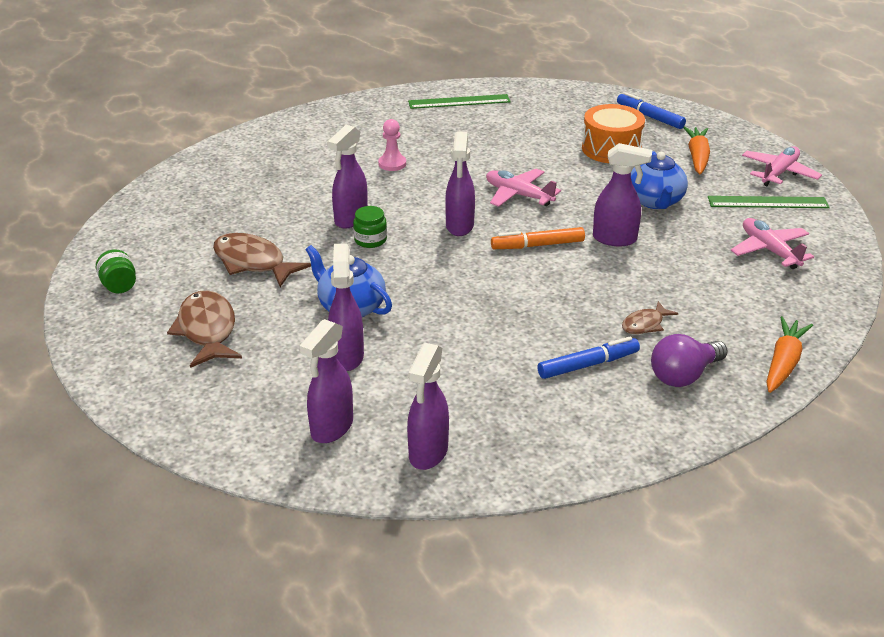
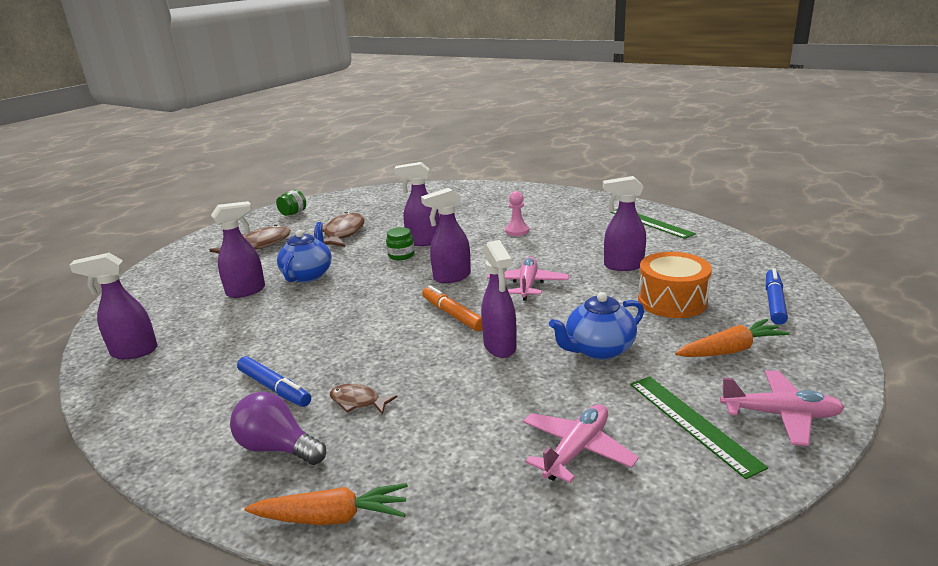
camera: 65 degrees right, 10 degrees down
(331, 428) = (159, 311): purple spray bottle -> purple spray bottle (622, 266)

